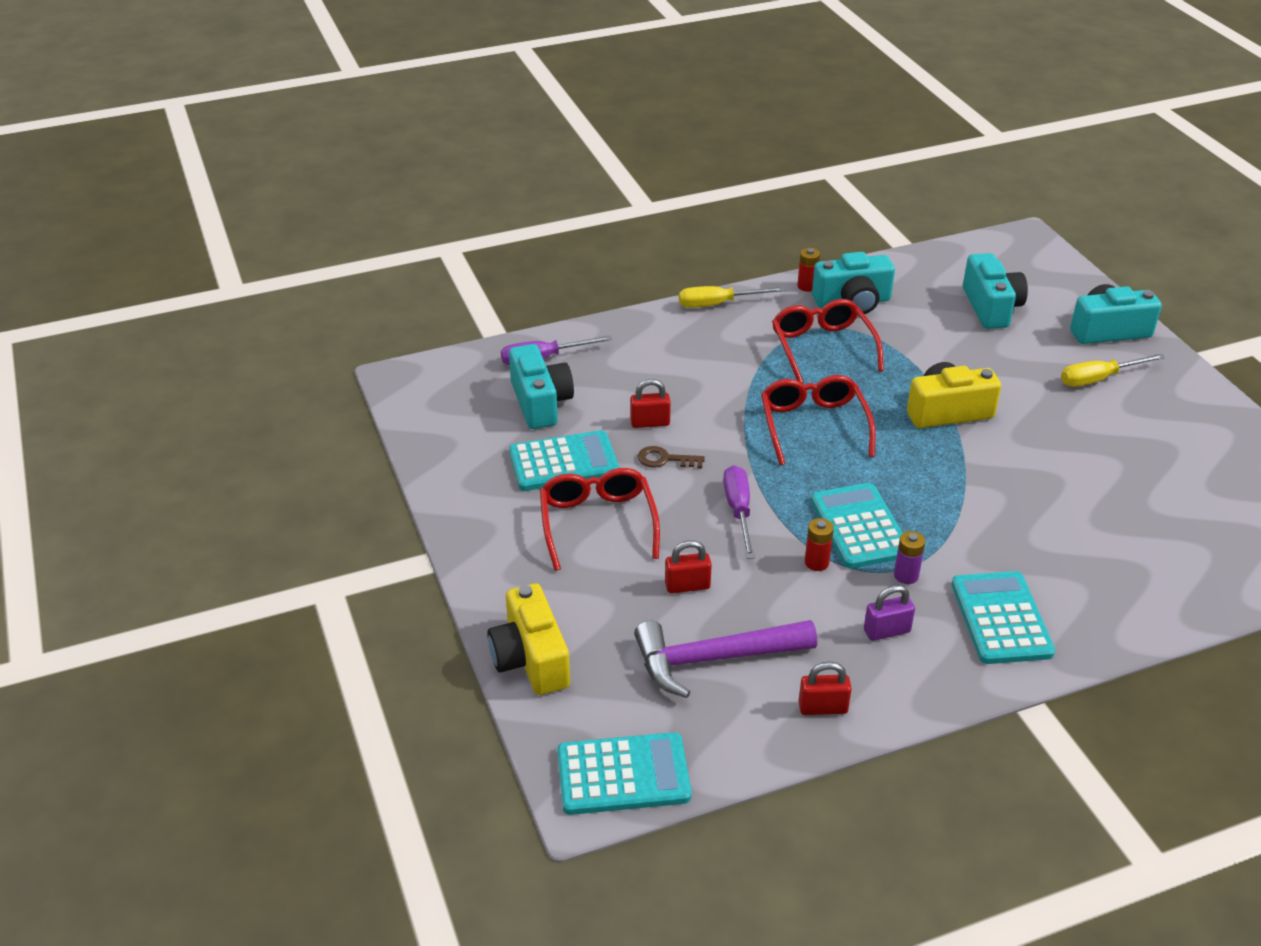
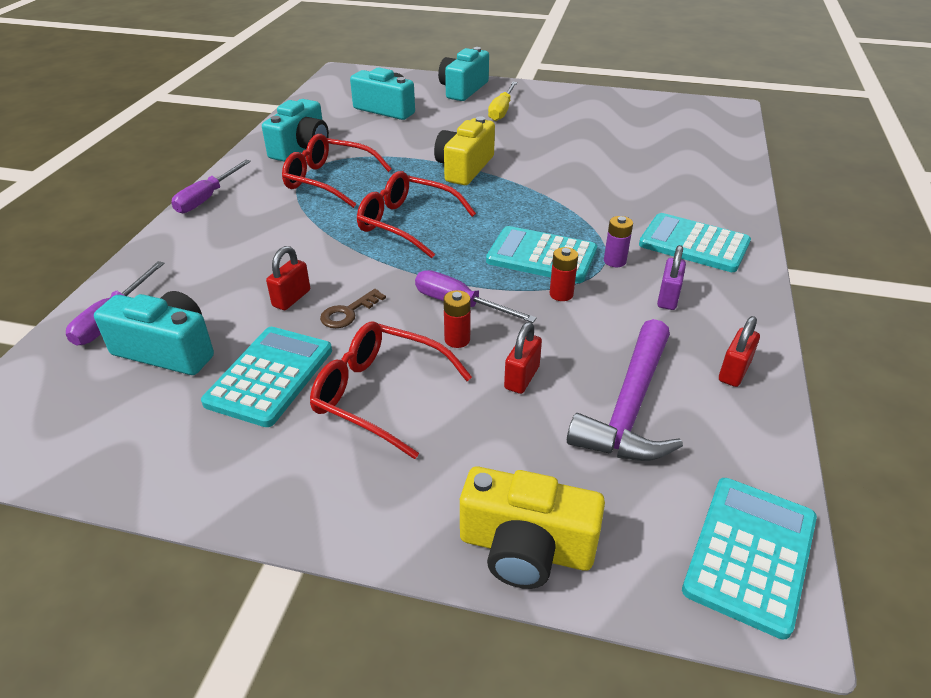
camera: 55 degrees left, 0 degrees up
(718, 304) = (207, 198): yellow screwdriver -> purple screwdriver
(807, 286) = (254, 156): red battery -> red battery (457, 340)

